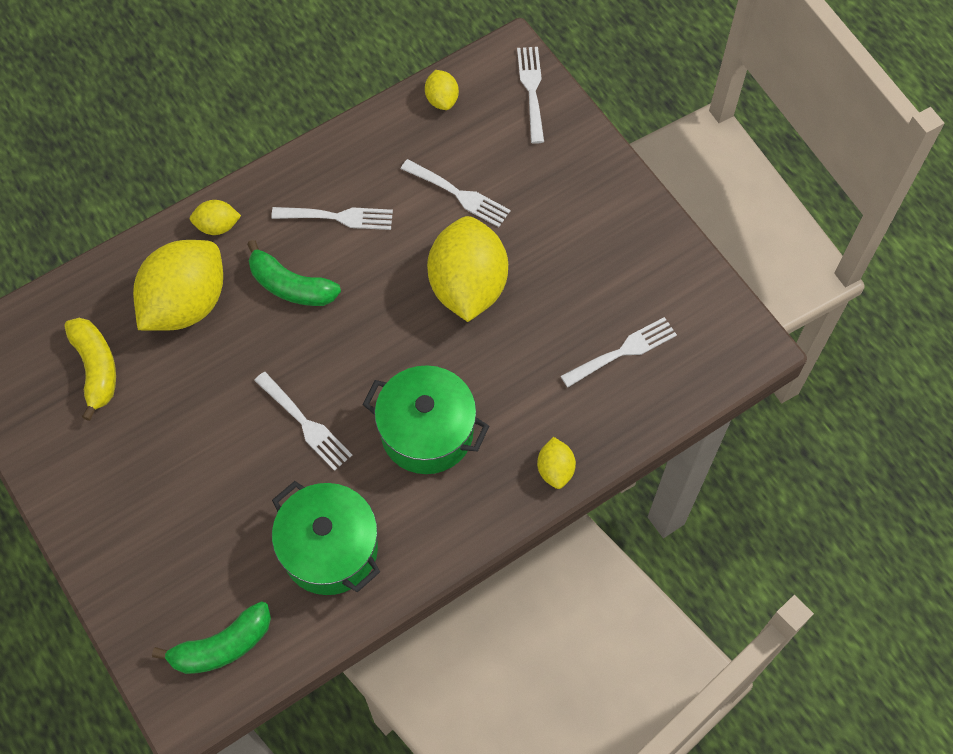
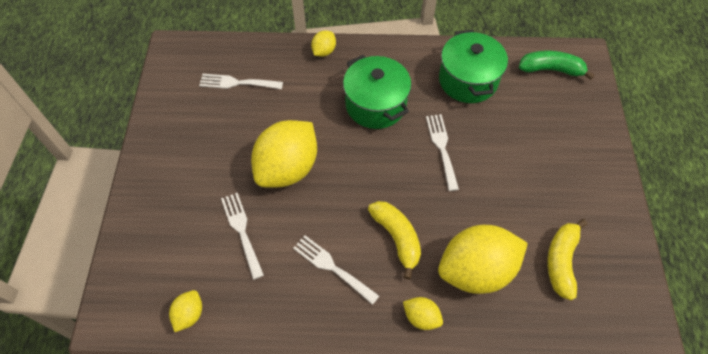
camera: 145 degrees left, 5 degrees down
(291, 286) = (397, 237): green banana -> yellow banana
(531, 90) = (124, 278): white fork -> none

